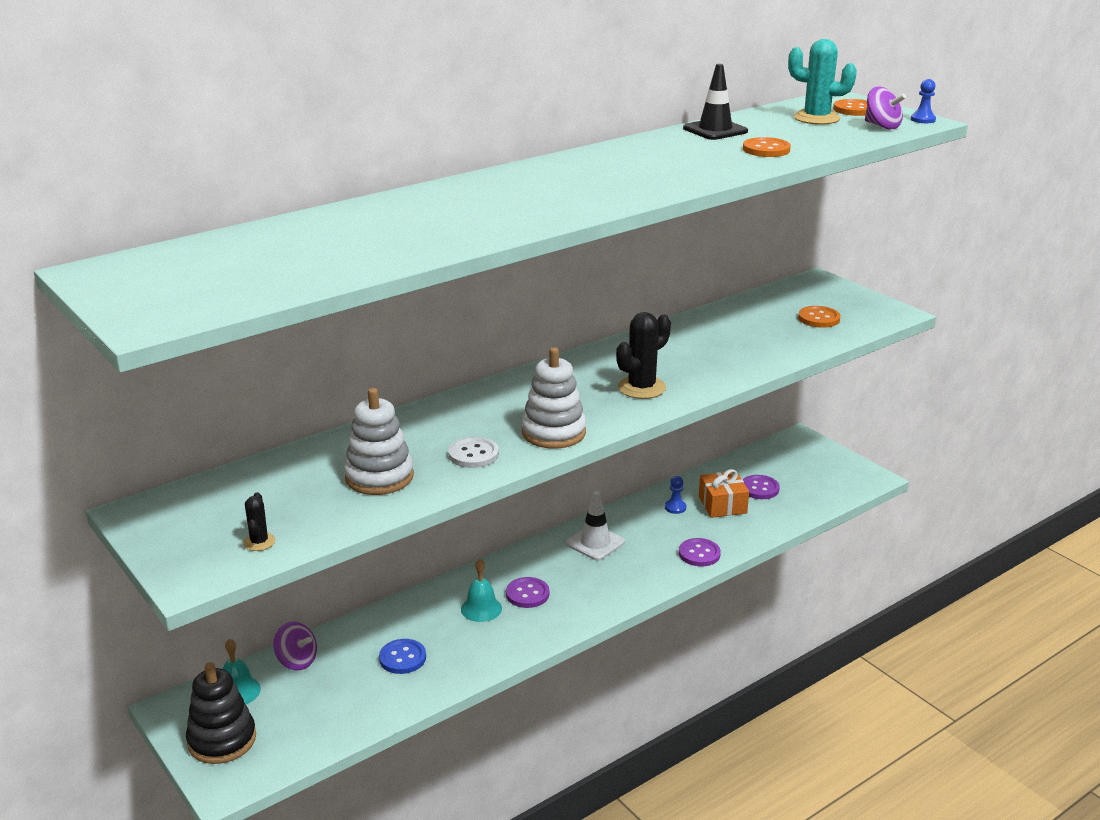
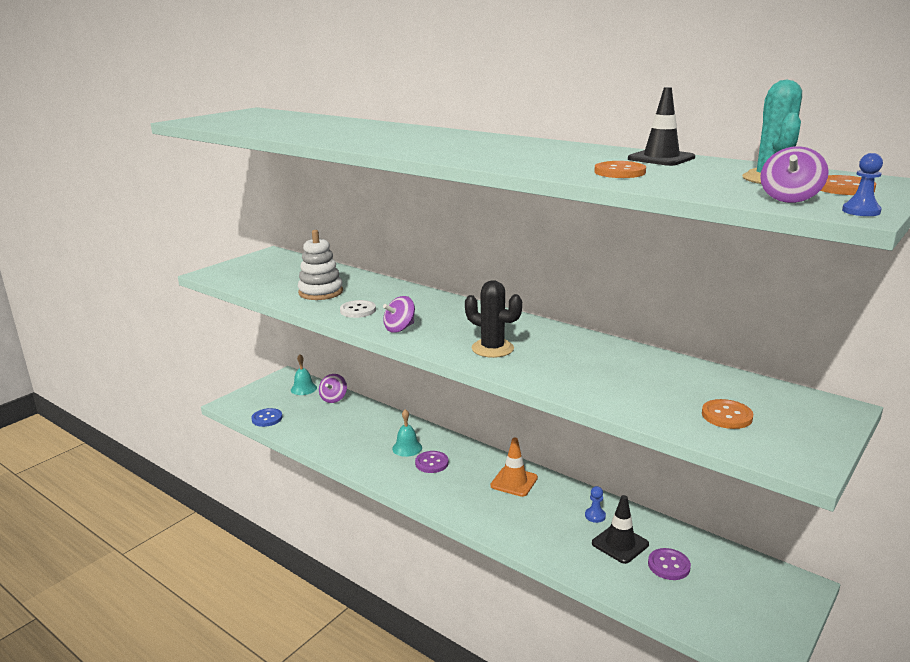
camera: 75 degrees right, 5 degrees down
(222, 740) = (263, 394): black stacking toy -> none
(259, 542) = (244, 279): black cactus -> none
(402, 658) = (345, 430): blue button -> blue button (267, 418)
(553, 432) = (399, 328): white stacking toy -> purple spinning top
(595, 543) = (514, 482): white traffic cone -> orange traffic cone
(699, 554) = (529, 539): purple button -> none
(722, 505) = (620, 544): orange gift -> black traffic cone

